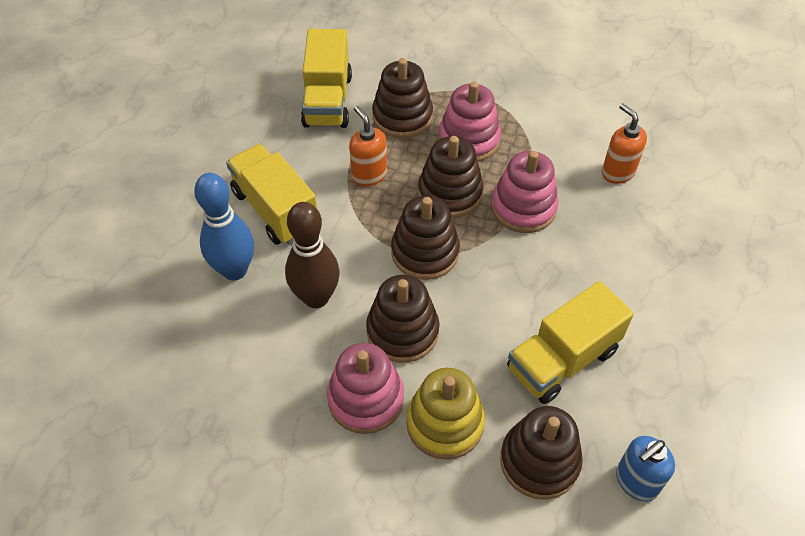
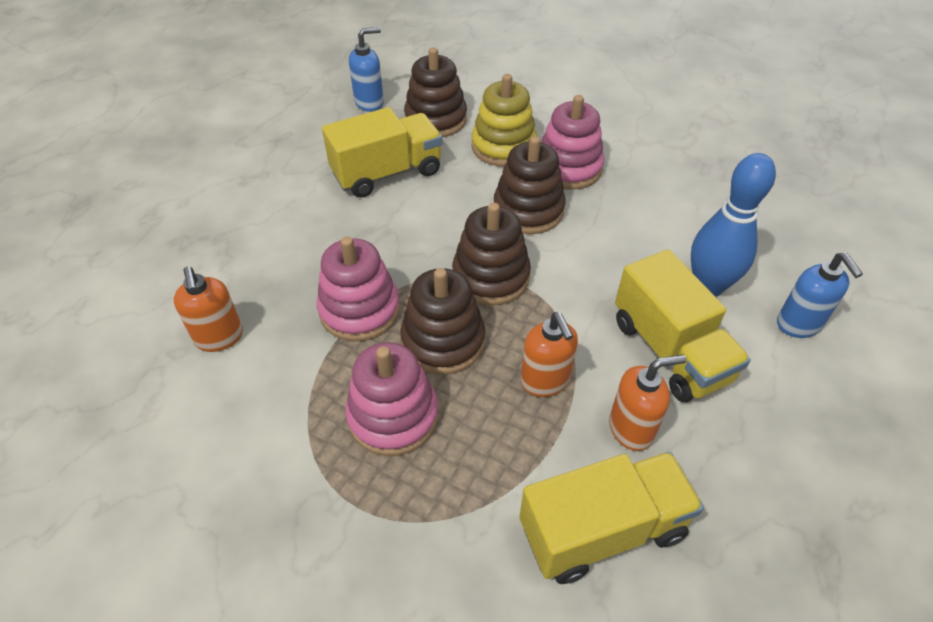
camera: 170 degrees left, 5 degrees down
(166, 245) = (799, 324): none -> blue soap dispenser
(308, 153) = (631, 429): none -> orange soap dispenser
(316, 297) = (614, 248): brown bowling pin -> none
(328, 101) = (602, 530): yellow truck -> yellow truck turned 60 degrees clockwise
(402, 117) = (482, 475): brown stacking toy -> none

